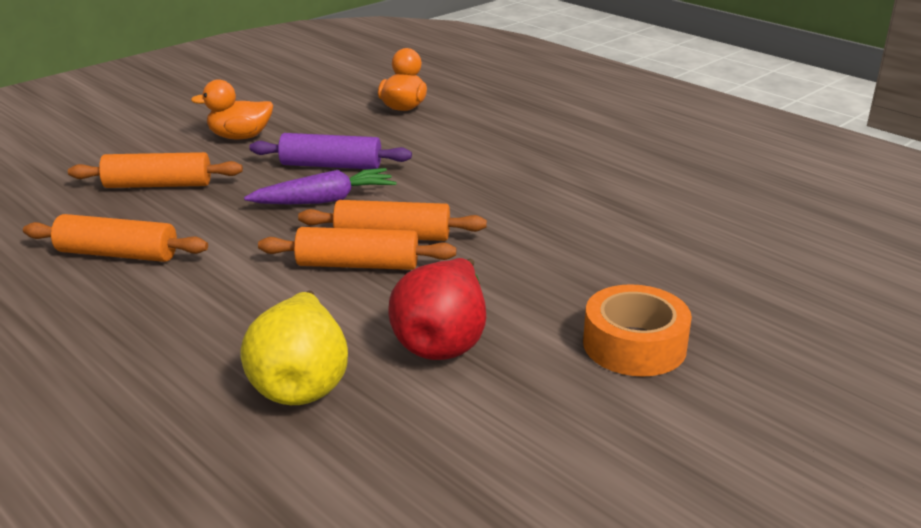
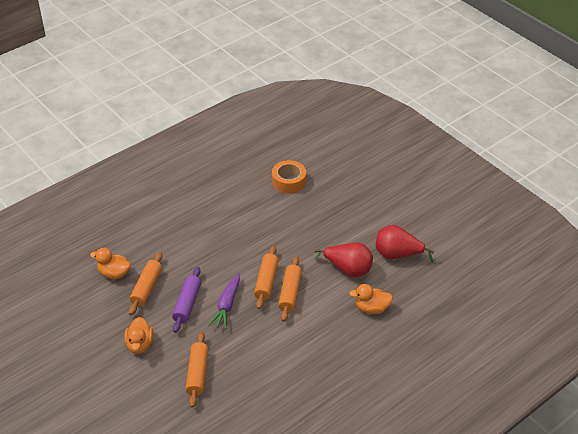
camera: 85 degrees left, 15 degrees up
(117, 254) = (270, 378): orange rolling pin -> orange rolling pin (146, 288)
(301, 383) = (371, 308): yellow pear -> orange duck
(324, 200) = (227, 305): purple carrot -> purple carrot turned 150 degrees counterclockwise
(515, 429) = (397, 255): none -> red pear
(634, 345) = (353, 220): orange tape -> orange tape (289, 181)

